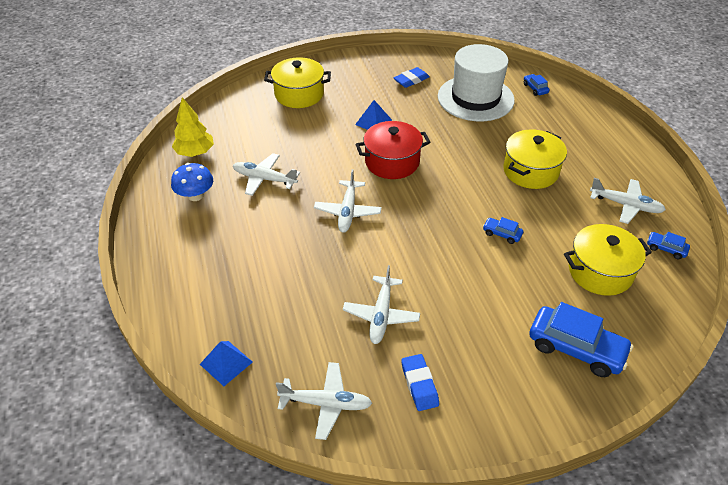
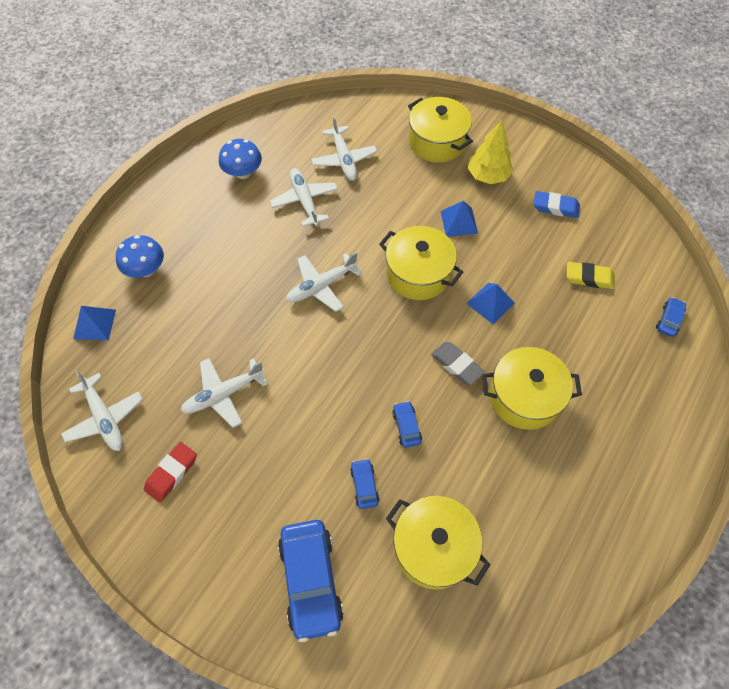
camera: 50 degrees right, 15 degrees up
(195, 153) = (290, 134): yellow tree -> yellow tree (488, 176)
(213, 300) = (146, 269): none -> blue mushroom
(392, 162) = (418, 274): red pot -> yellow pot
(419, 384) = (171, 473): blue eraser -> red eraser
(449, 145) = (490, 303): none -> blue pyramid
(475, 98) = (589, 278): white hat -> yellow eraser
(479, 185) = (457, 365): none -> grey eraser
(625, 205) = (561, 519): white plane -> white plane (344, 159)
(666, 249) = (528, 598): blue car -> blue car (364, 486)

